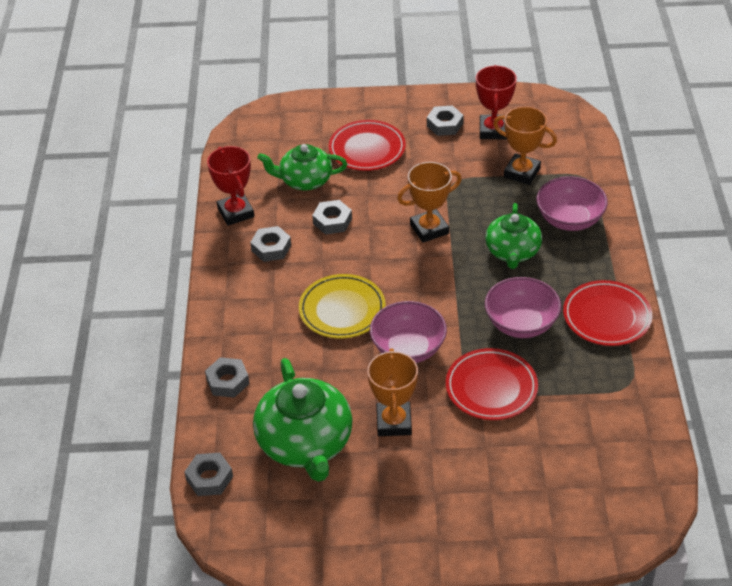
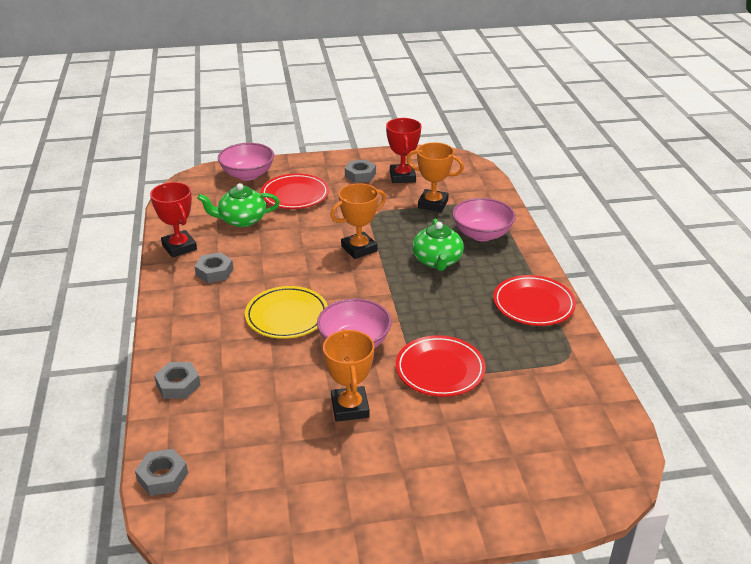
camera: 10 degrees left, 10 degrees down
(305, 443) = (262, 435): green teapot -> none
(332, 221) = (270, 248): grey nut -> none
(521, 323) = (457, 315): pink bowl -> pink bowl (247, 175)

